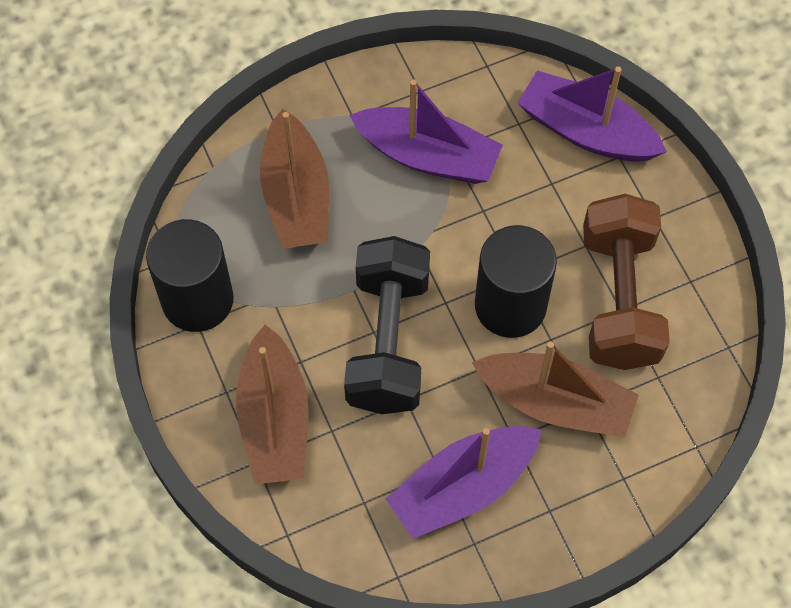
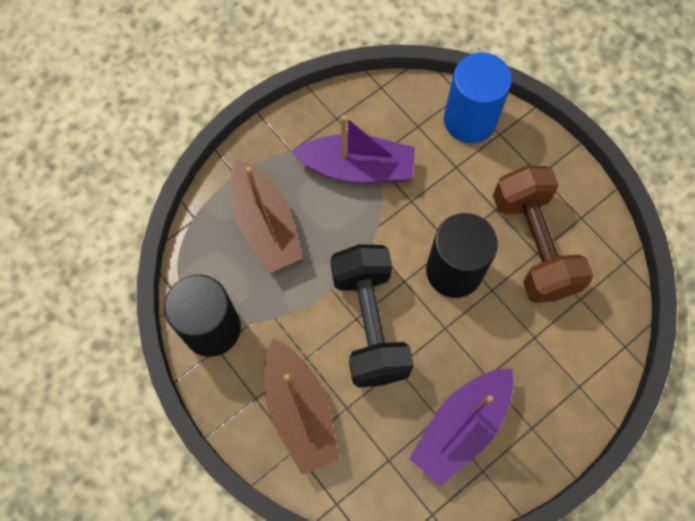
camera: 15 degrees left, 5 degrees up
(555, 402) = (510, 340): brown boat -> none
(586, 131) = (470, 120): purple boat -> blue cylinder

